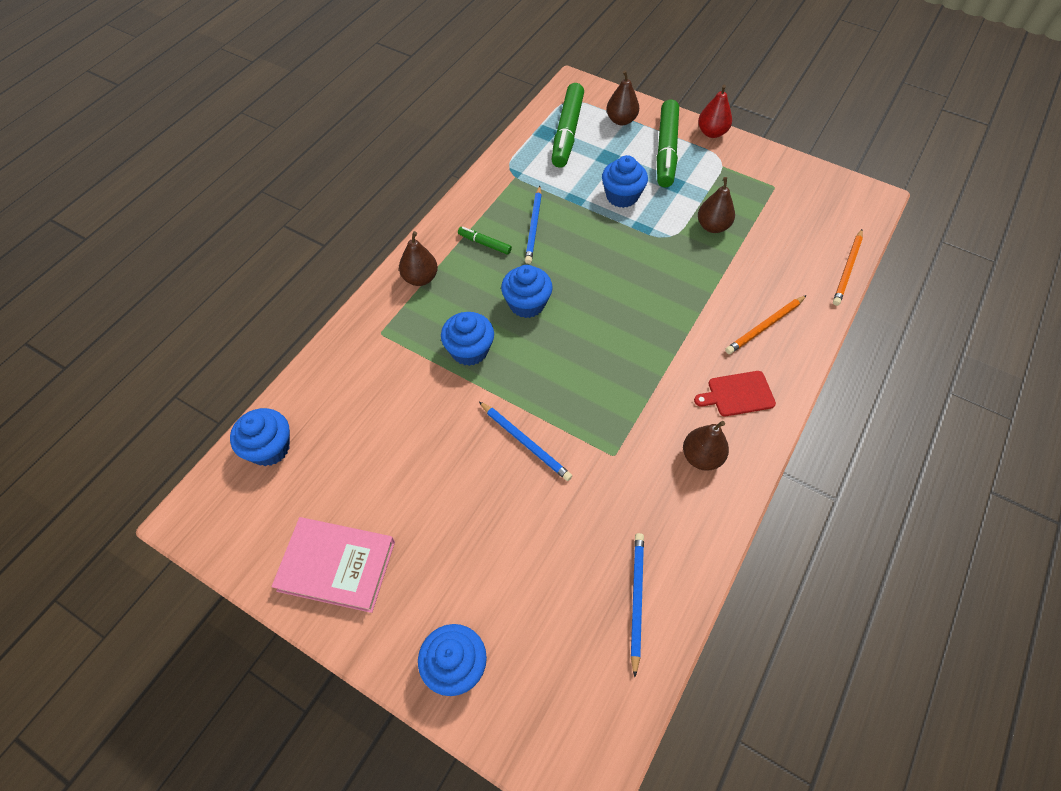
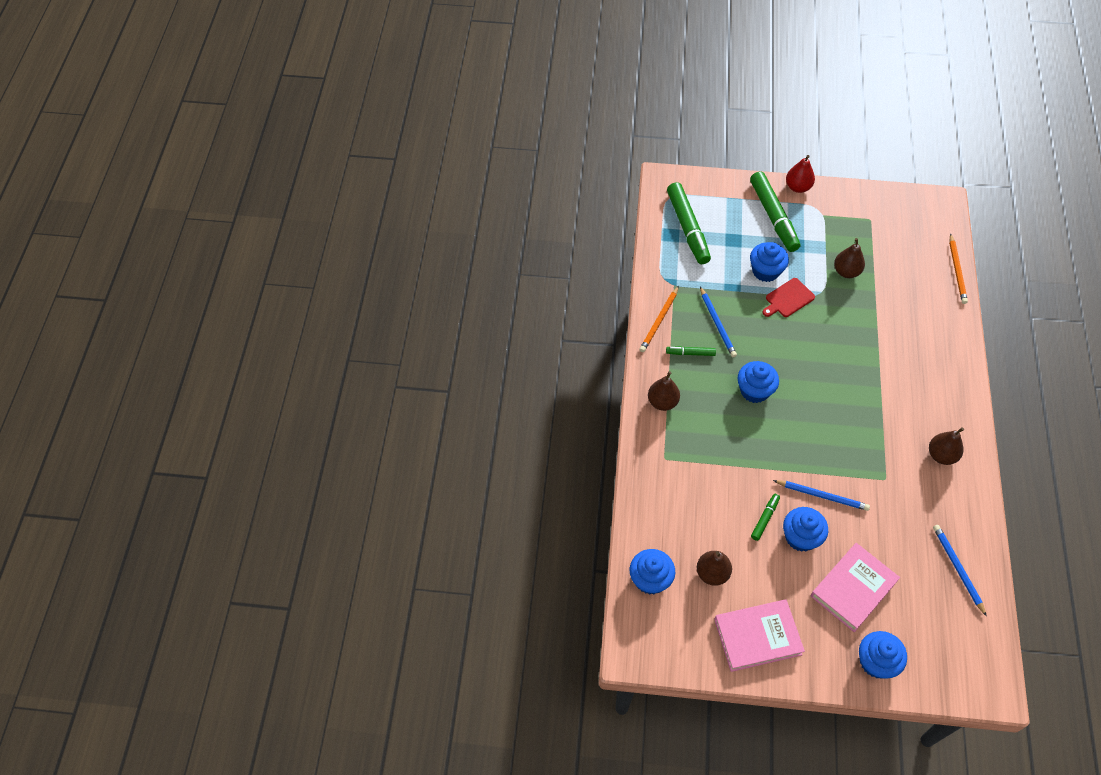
camera: 25 degrees left, 0 degrees up
(441, 439) = (764, 519): none -> green marker
(469, 350) = (738, 444): blue cupcake -> blue cupcake (800, 537)
(489, 563) = (853, 589): none -> pink book
(621, 120) = (722, 201): brown pear -> brown pear (712, 573)
(738, 394) = (938, 399): red cutting board -> red cutting board (788, 299)
(765, 326) = (927, 340): orange pencil -> orange pencil (659, 321)

